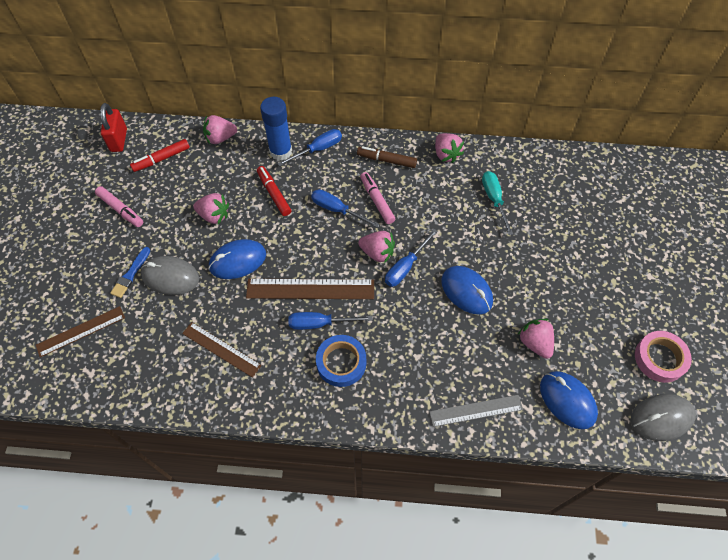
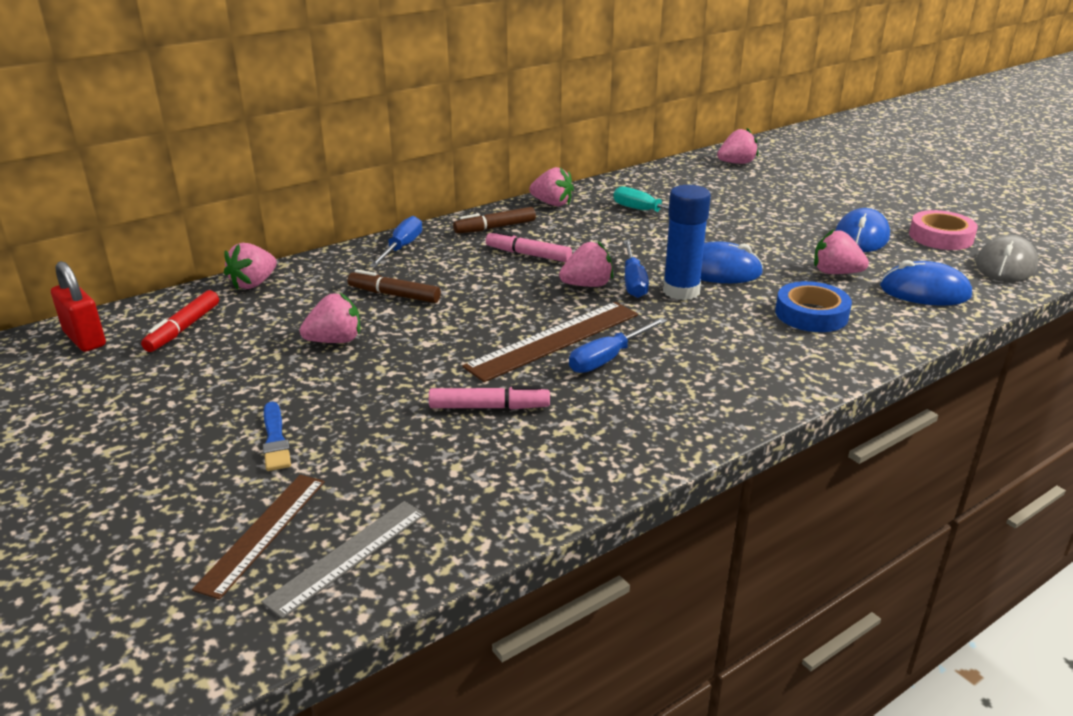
camera: 40 degrees left, 30 degrees down
(121, 210) = (174, 393): pink marker -> pink marker (489, 407)
(170, 277) = (345, 414): grey mouse -> none
(221, 349) = (517, 437): brown ruler -> none
(237, 261) = (425, 360): blue mouse -> blue mouse (861, 237)
(274, 194) = (394, 295): red marker -> brown marker
(280, 151) = (355, 265): blue glue stick -> blue glue stick (681, 291)
(337, 210) = (492, 276): blue screwdriver -> none
(341, 363) = (681, 374): blue tape -> blue tape (811, 314)
(476, 410) = (867, 336): grey ruler -> grey ruler (347, 556)
(626, 180) = (736, 163): none -> pink strawberry

